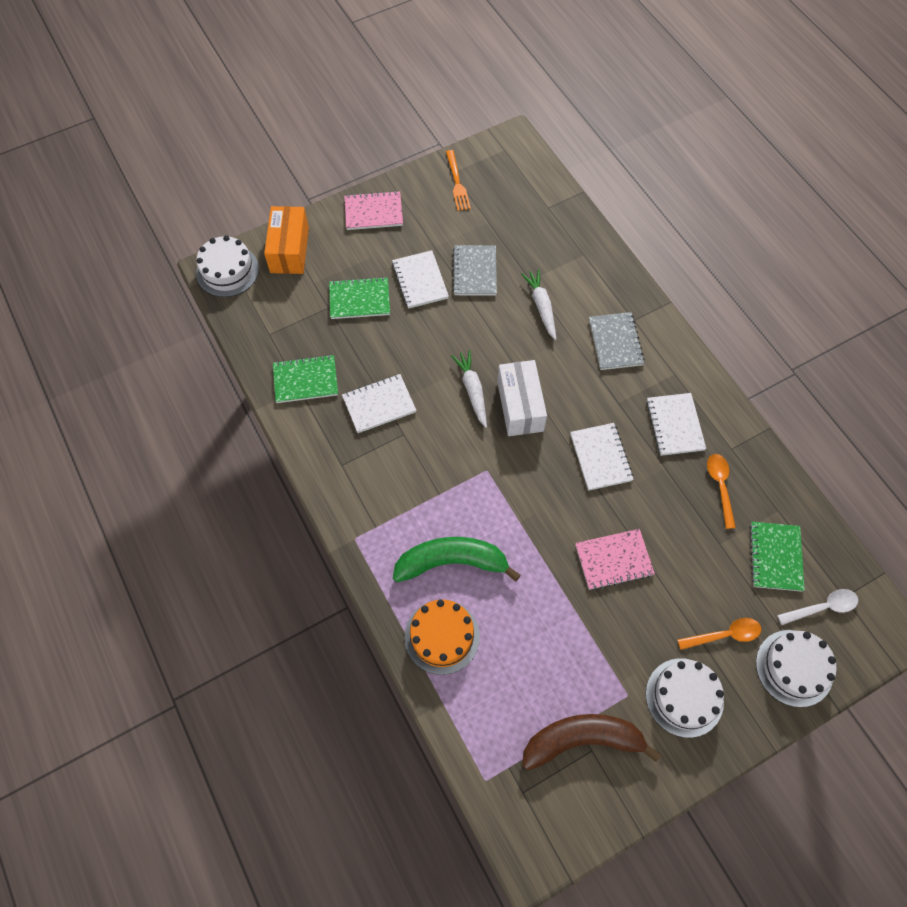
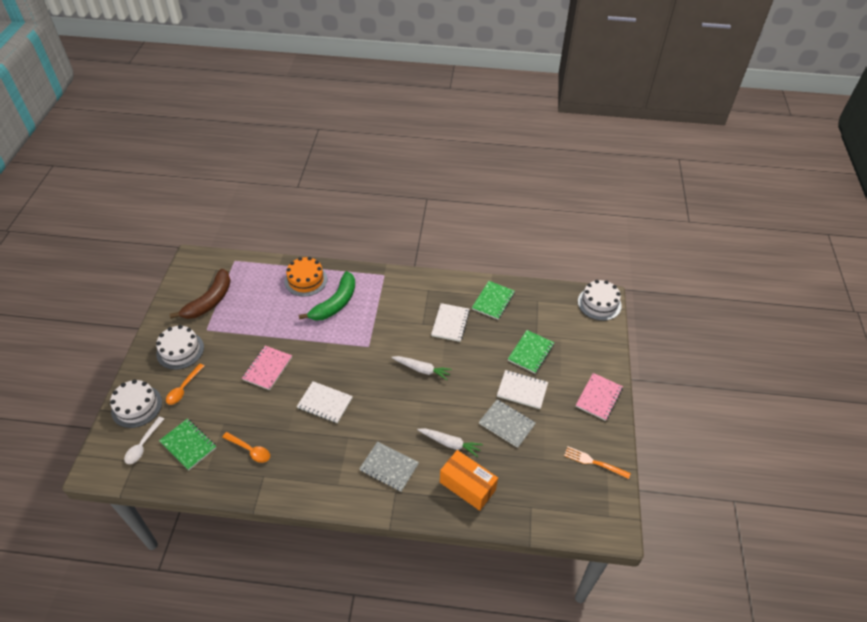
camera: 125 degrees right, 15 degrees down
(289, 250) = (595, 339): orange box -> orange box (467, 486)
(520, 406) = (391, 386): white box -> none
(675, 425) = (306, 456): white notebook -> none

